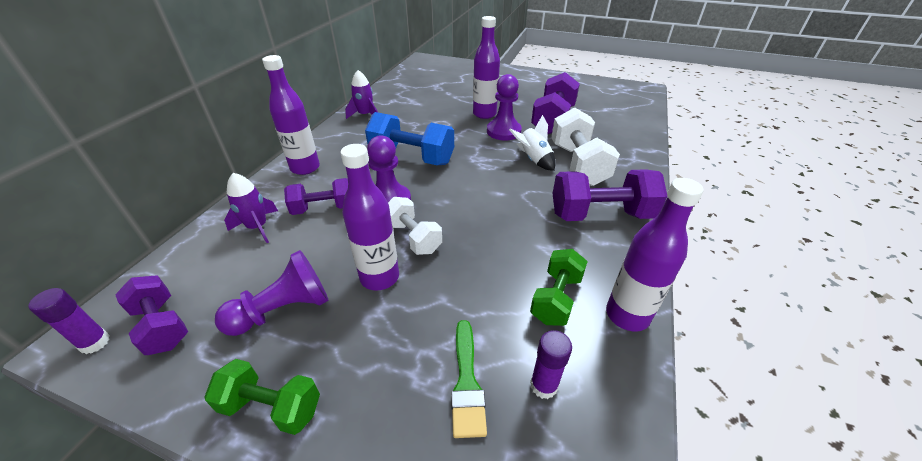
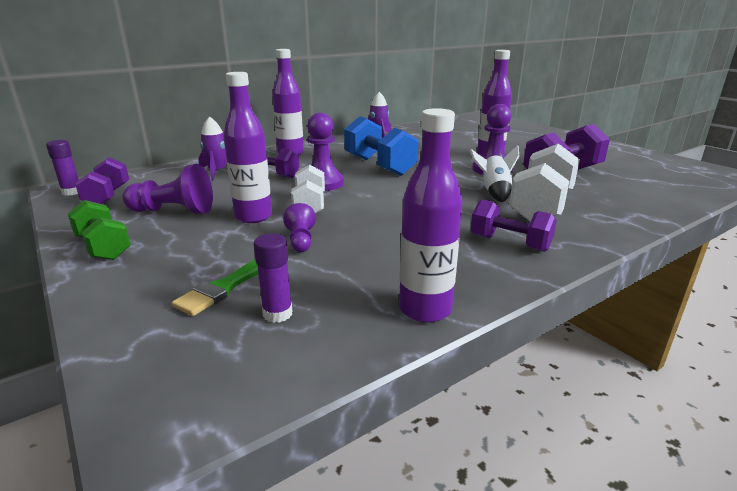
camera: 35 degrees right, 15 degrees down
(459, 287) = (301, 240): none -> purple pawn
(556, 298) = (372, 274): green dumbbell -> none
(600, 215) = (509, 243): purple dumbbell -> purple dumbbell, size x0.64

